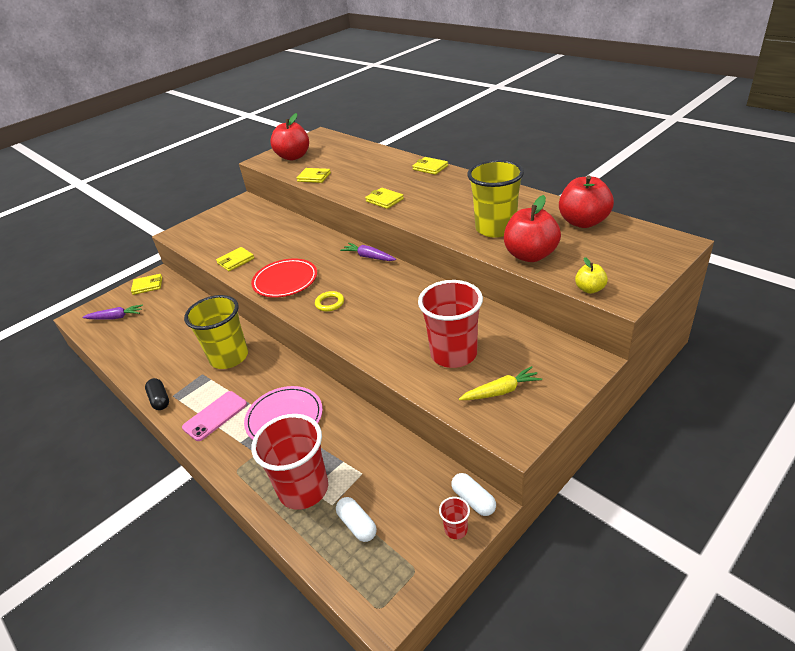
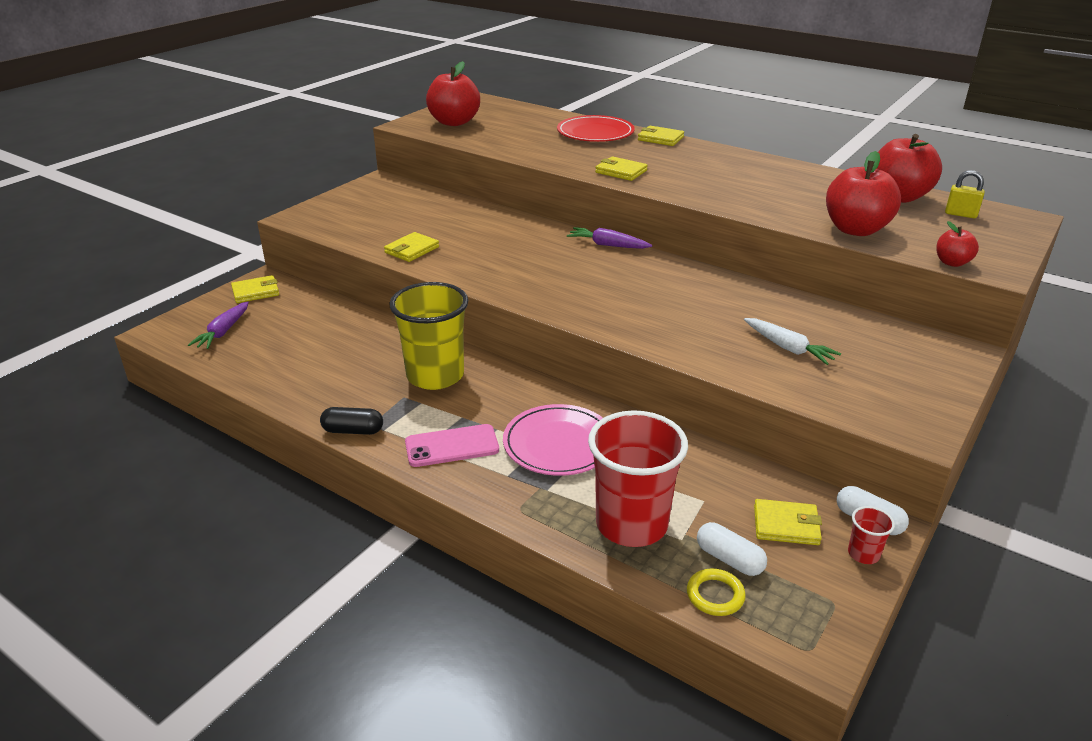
camera: 15 degrees left, 5 degrees down
(115, 317) = (223, 332): purple carrot -> purple carrot turned 120 degrees clockwise
(160, 400) = (353, 431): black capsule -> black capsule turned 45 degrees counterclockwise
(215, 416) = (452, 446): pink phone -> pink phone turned 45 degrees clockwise
(285, 281) = (502, 272): red plate -> red plate (595, 133)
(314, 177) = (501, 145): yellow wallet -> yellow wallet (786, 525)
(330, 303) = (583, 296): yellow ring -> yellow ring (715, 595)
(453, 354) = (788, 348): red cup -> white carrot
(495, 228) = (792, 202): yellow cup -> none
(501, 391) = (873, 385): yellow carrot -> none
(589, 289) = (952, 263): yellow apple -> red apple
(625, 239) = (960, 214): none -> yellow padlock

